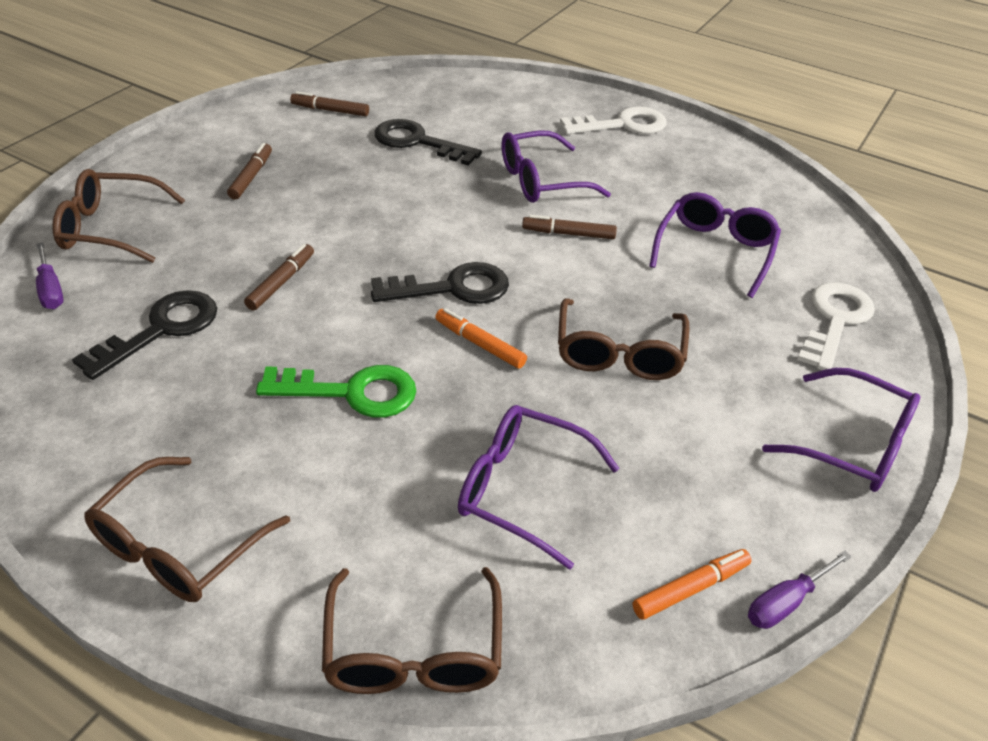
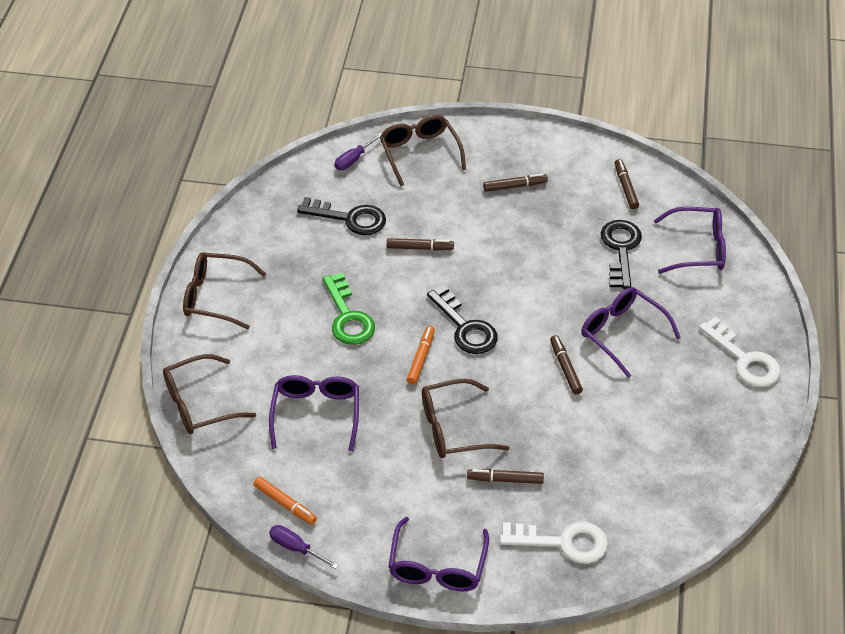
camera: 70 degrees right, 5 degrees up
(714, 251) = (601, 456): purple glasses -> purple glasses (697, 248)
(723, 336) = (505, 479): none -> brown marker

